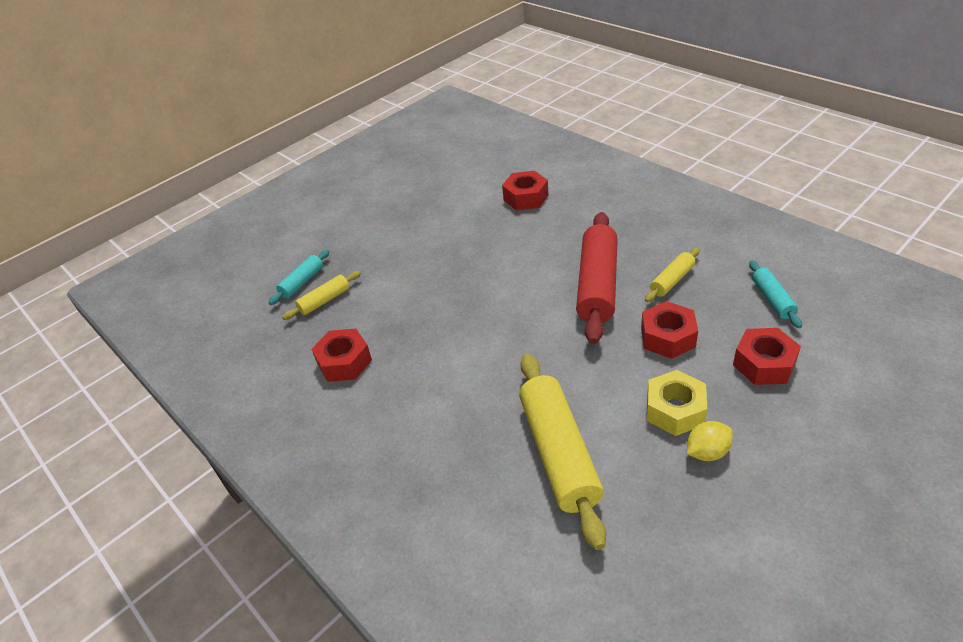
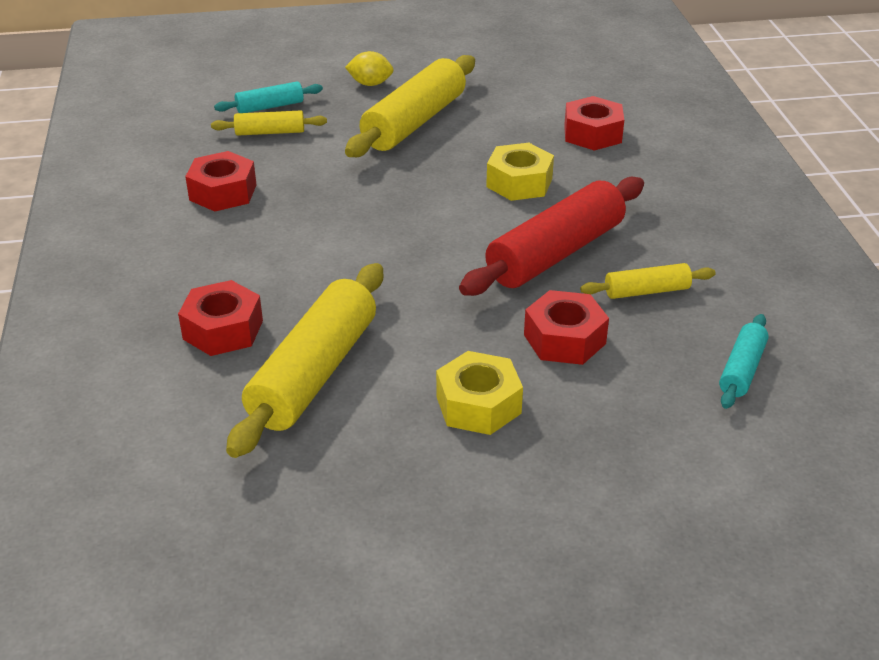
camera: 30 degrees right, 5 degrees down
(412, 244) = (414, 122): none -> yellow rolling pin
(523, 251) = (519, 183): none -> yellow nut
(707, 452) = (459, 458): yellow lemon -> yellow lemon (370, 84)
(764, 364) = (638, 421): red nut -> red nut (223, 330)

